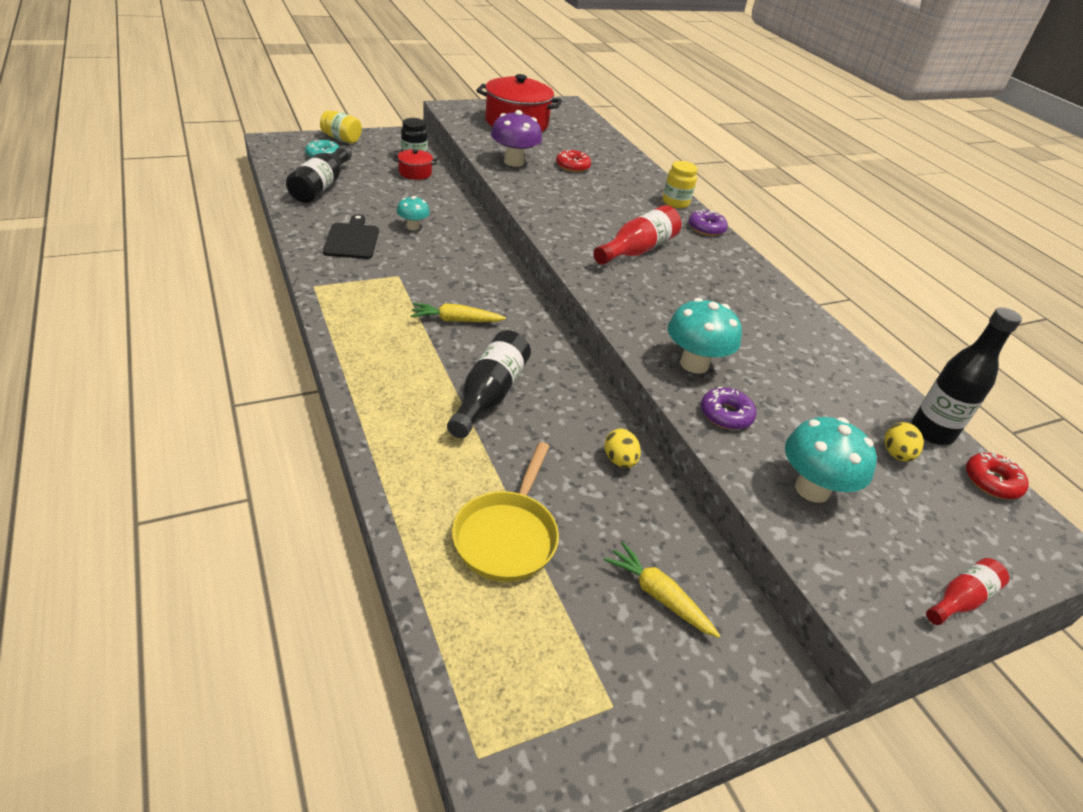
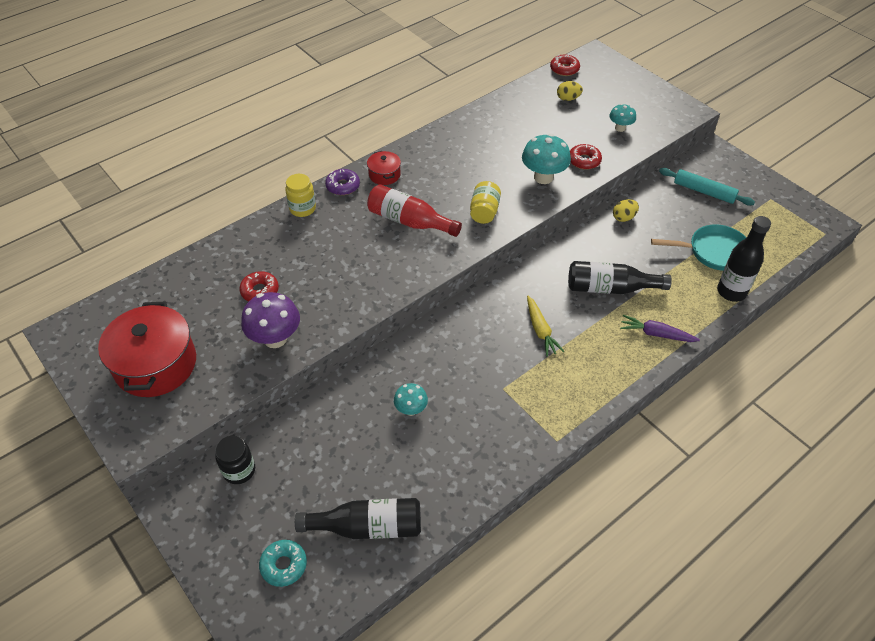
camera: 100 degrees left, 10 degrees up
(341, 139) = (220, 571): yellow jar -> yellow jar (484, 212)
(352, 239) = (464, 447): black cutting board -> none
(392, 404) = (656, 334): none -> purple carrot
(415, 173) = (285, 453): red pot -> red pot (384, 175)
(507, 536) = (713, 252): yellow pan -> turquoise pan
(658, 595) = (704, 192): yellow carrot -> turquoise rolling pin
(726, 415) = (584, 161): purple donut -> red donut
(812, 489) = (620, 128): turquoise mushroom -> turquoise mushroom, size x0.58
(931, 432) = (537, 85): black bottle -> black bottle (731, 292)
(961, 599) = (654, 86): red bottle -> none

